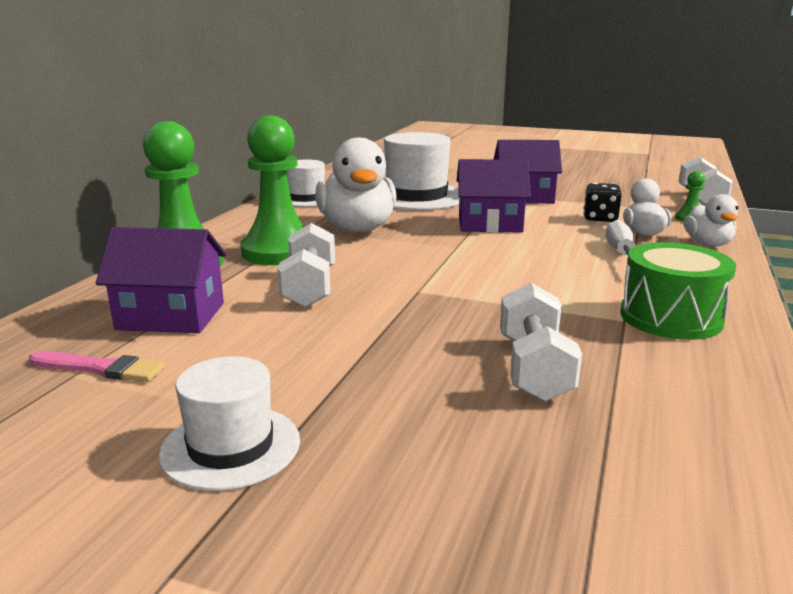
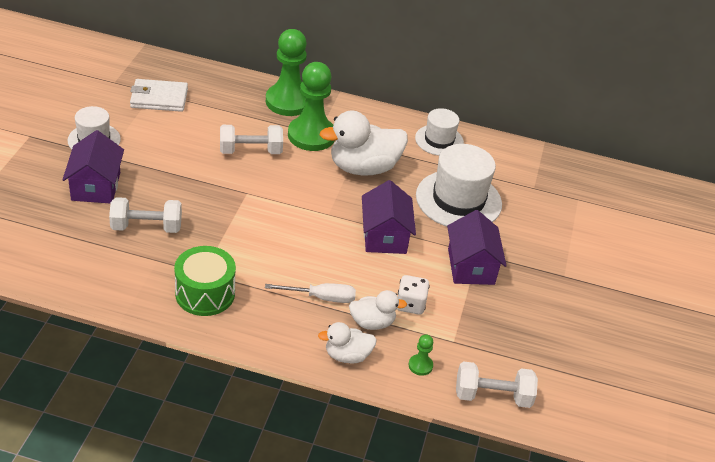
camera: 80 degrees right, 20 degrees up
(101, 368) = (159, 98): pink brush -> white wallet
(171, 316) = (213, 108): purple house -> purple house (96, 186)
(600, 218) = (410, 304): black dice -> white dice

